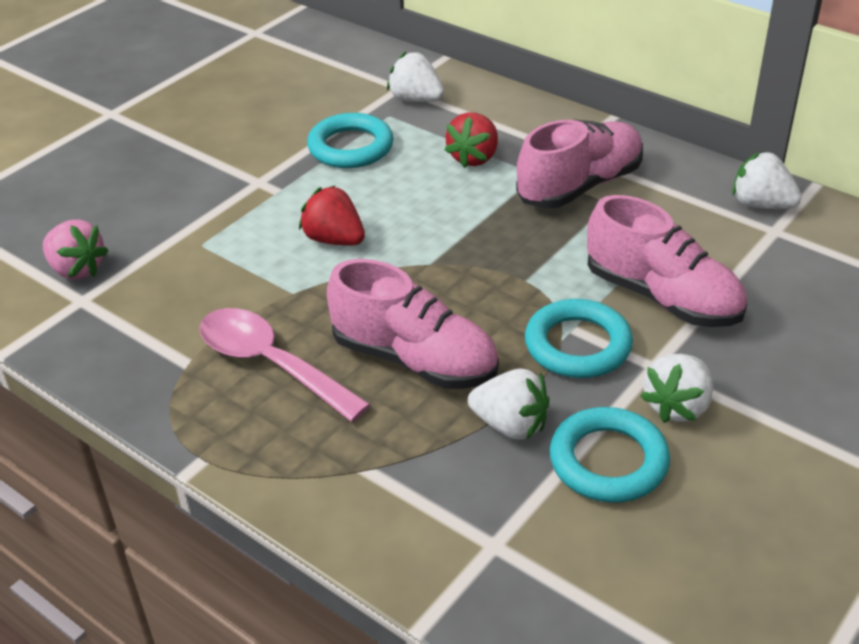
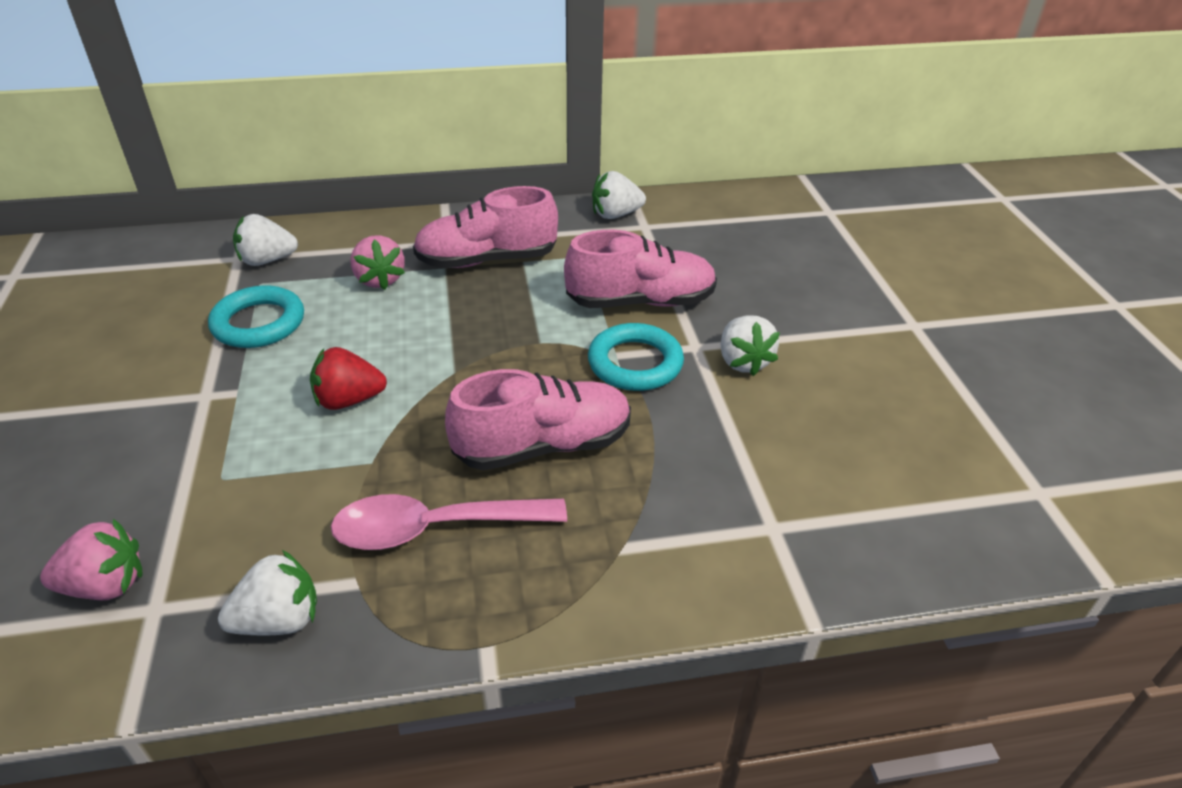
camera: 50 degrees left, 0 degrees up
(474, 158) = (380, 280): red strawberry -> pink strawberry
(510, 425) = (670, 443): white strawberry -> white strawberry (279, 620)
(580, 186) = (487, 260): pink shoe -> pink shoe turned 105 degrees counterclockwise
(608, 461) = (756, 422): turquoise ring -> none

